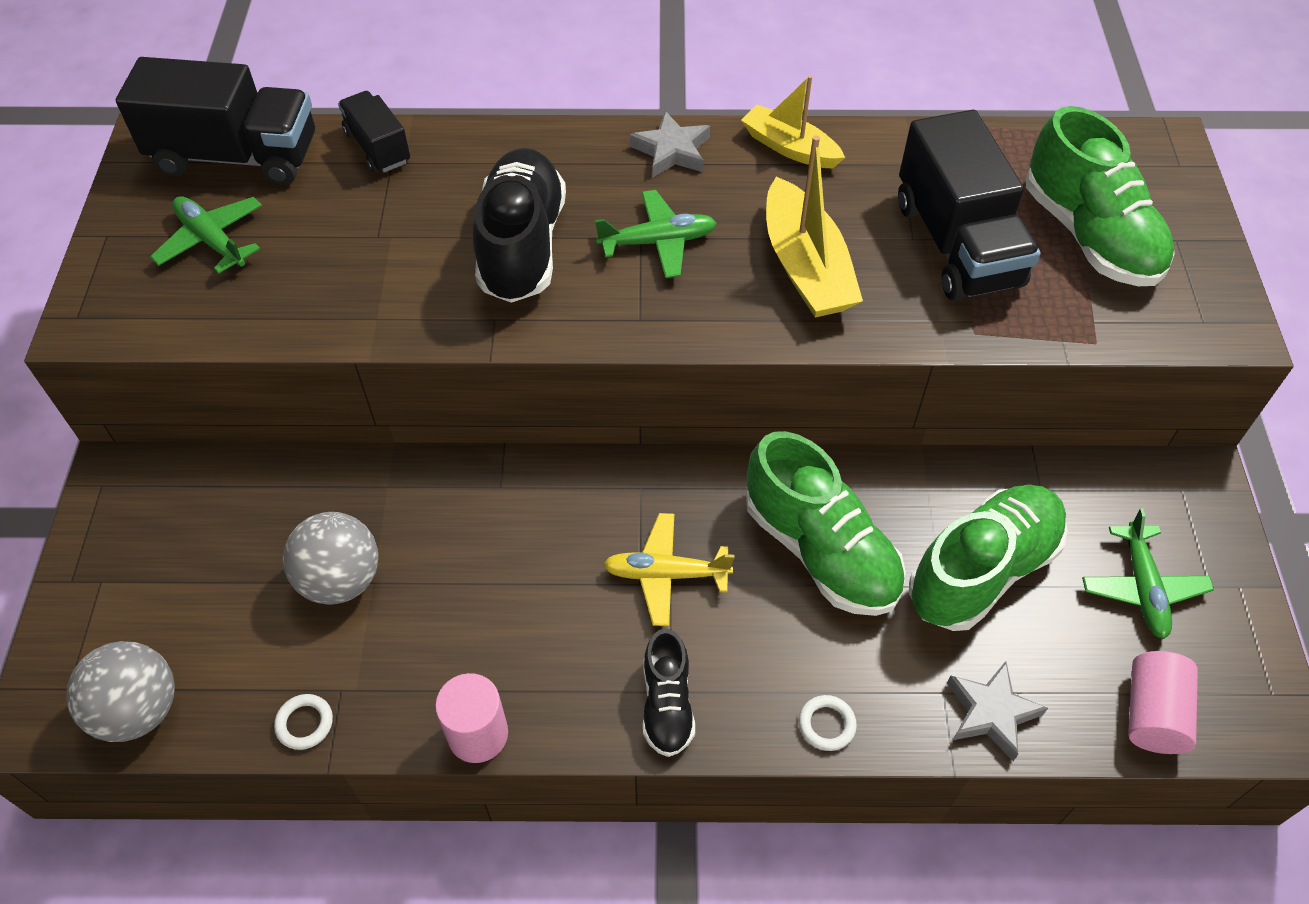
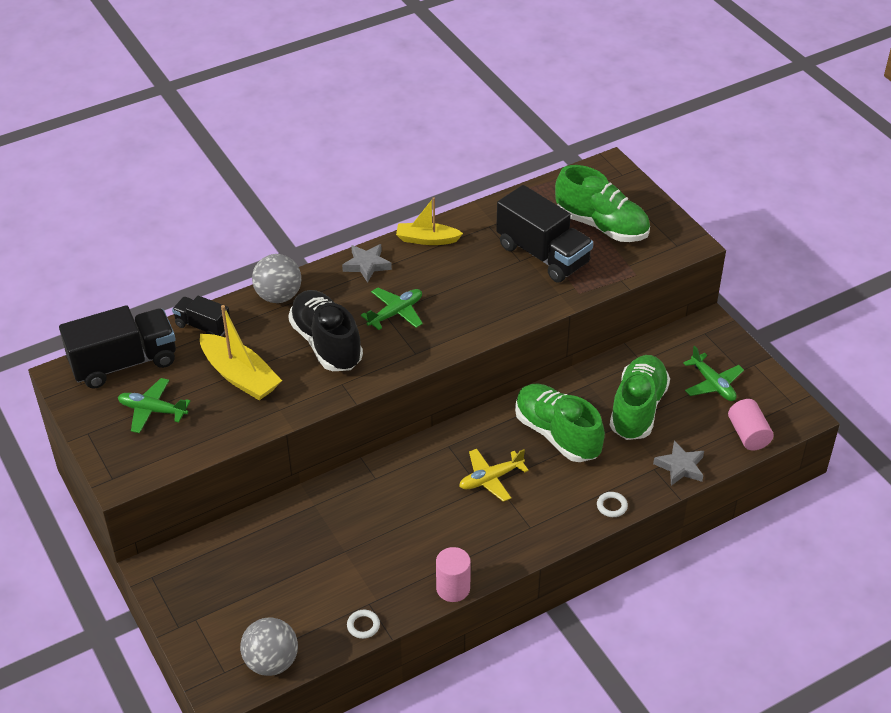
camera: 30 degrees left, 10 degrees down
(341, 579) = (327, 557): grey ball -> grey ball (278, 296)
(667, 704) = (533, 533): black shoe -> none
(805, 267) = (478, 295): yellow boat -> yellow boat (240, 376)
(820, 550) = (557, 434): green shoe -> green shoe turned 150 degrees counterclockwise

